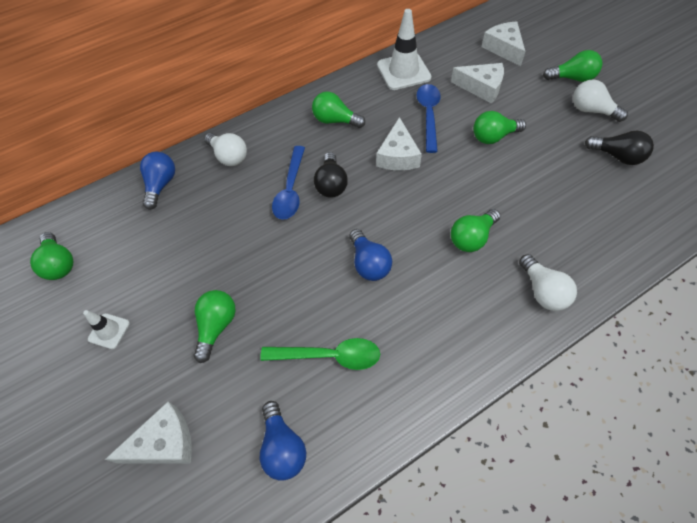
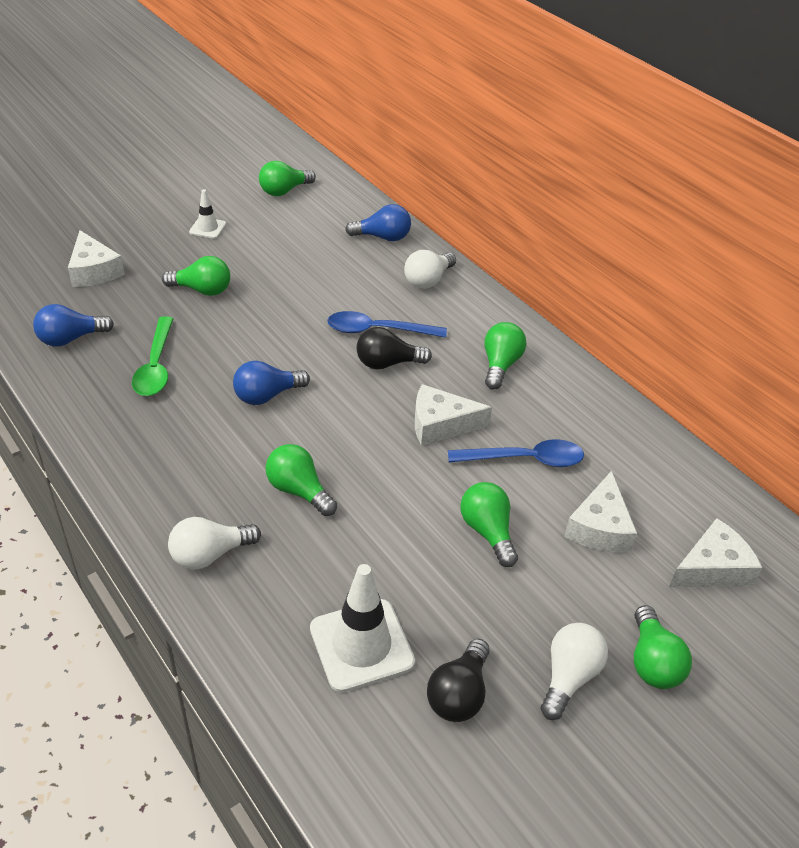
camera: 80 degrees right, 15 degrees down
(403, 71) = (618, 435): white traffic cone -> white traffic cone (361, 645)

